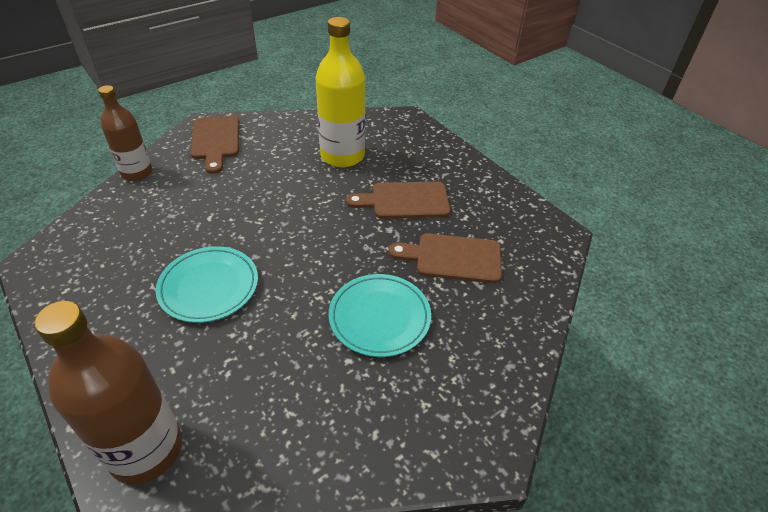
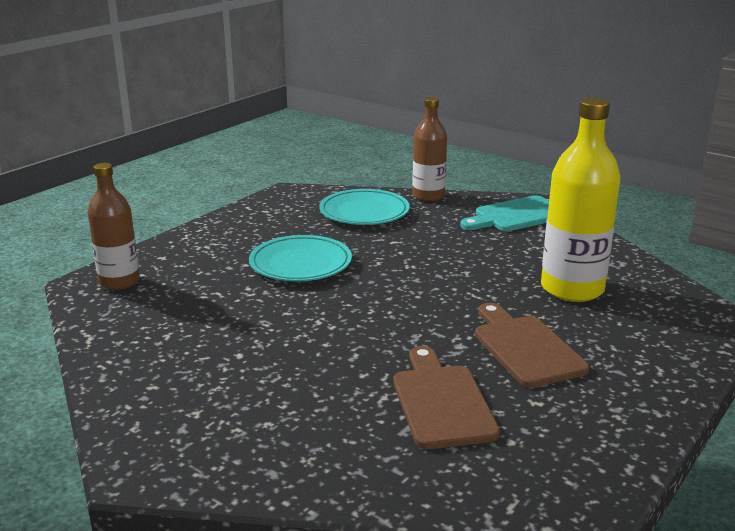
camera: 75 degrees right, 20 degrees down
(146, 450) = (119, 281): brown bottle -> brown bottle, size x0.65
(216, 141) = (516, 215): brown cutting board -> turquoise cutting board
(379, 317) = (307, 363): turquoise plate -> turquoise plate (364, 212)

